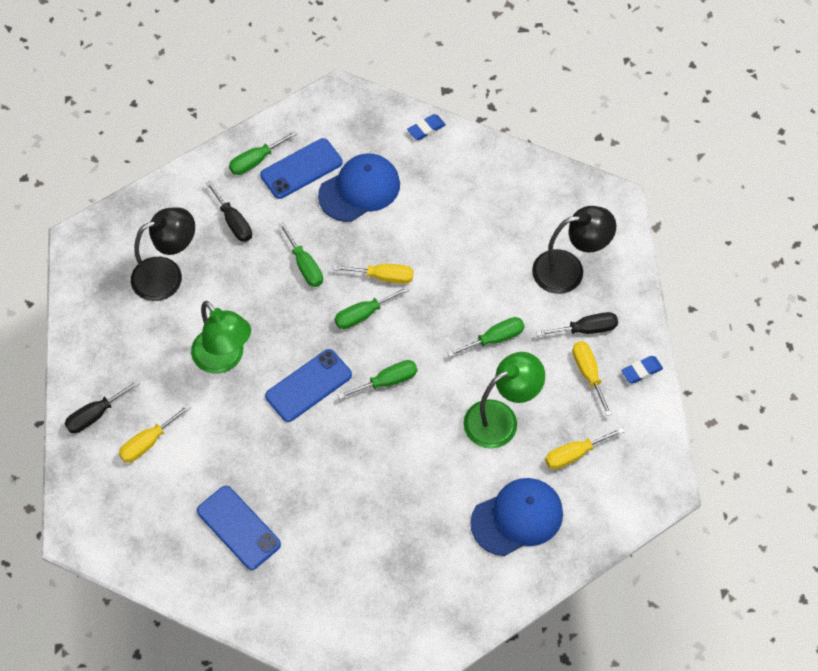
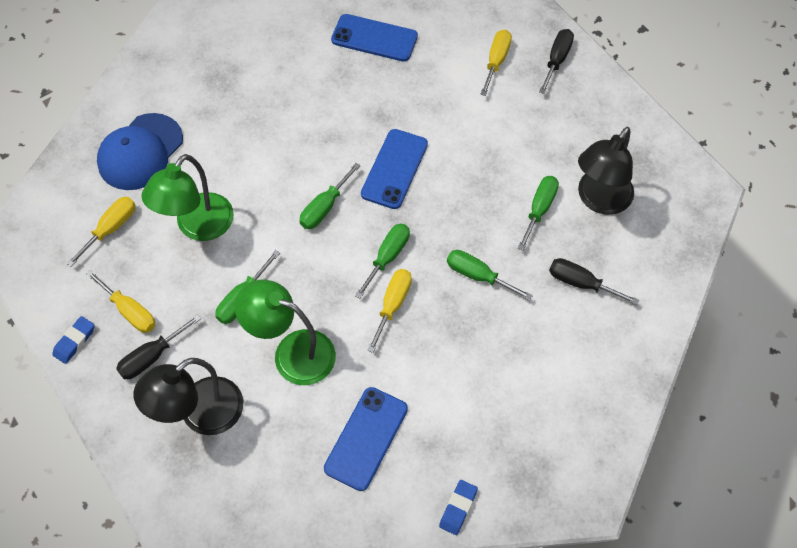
camera: 150 degrees right, 0 degrees up
(224, 359) = (486, 154): green lamp -> green lamp (292, 352)
(256, 161) = (613, 362): green screwdriver -> green screwdriver (539, 209)
(301, 169) = (559, 379): blue phone -> blue phone (366, 438)
(359, 189) = (481, 388): blue cap -> none
(383, 277) = (392, 305): yellow screwdriver -> yellow screwdriver turned 135 degrees clockwise

